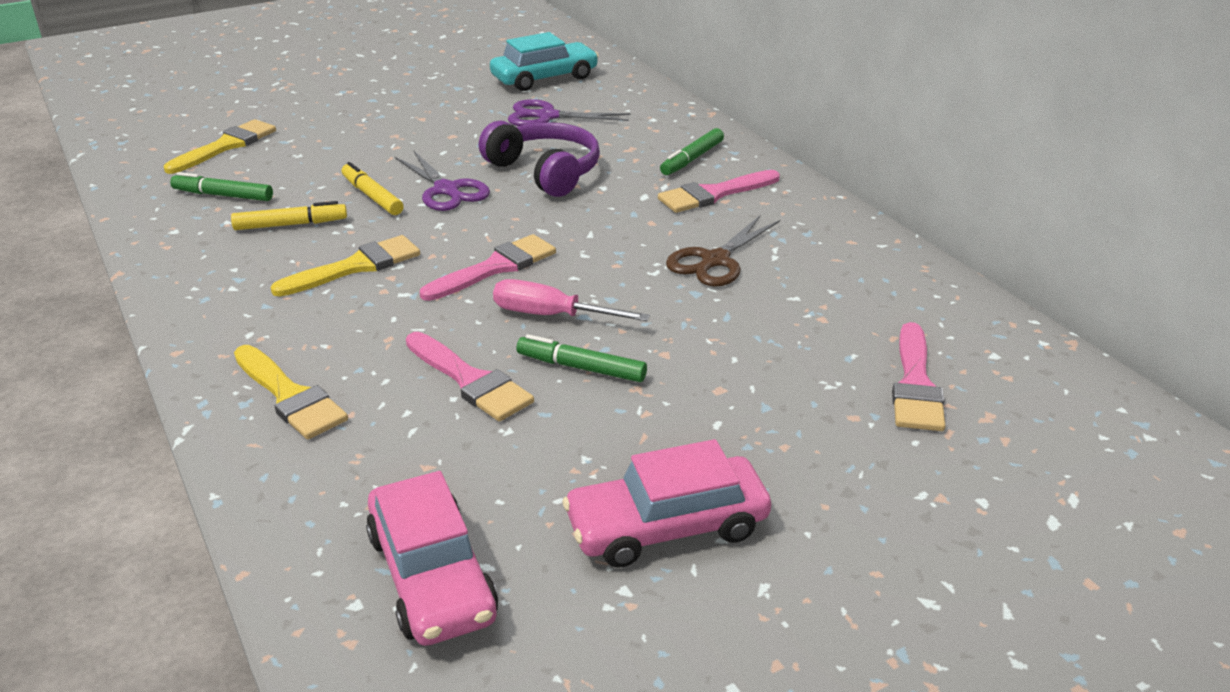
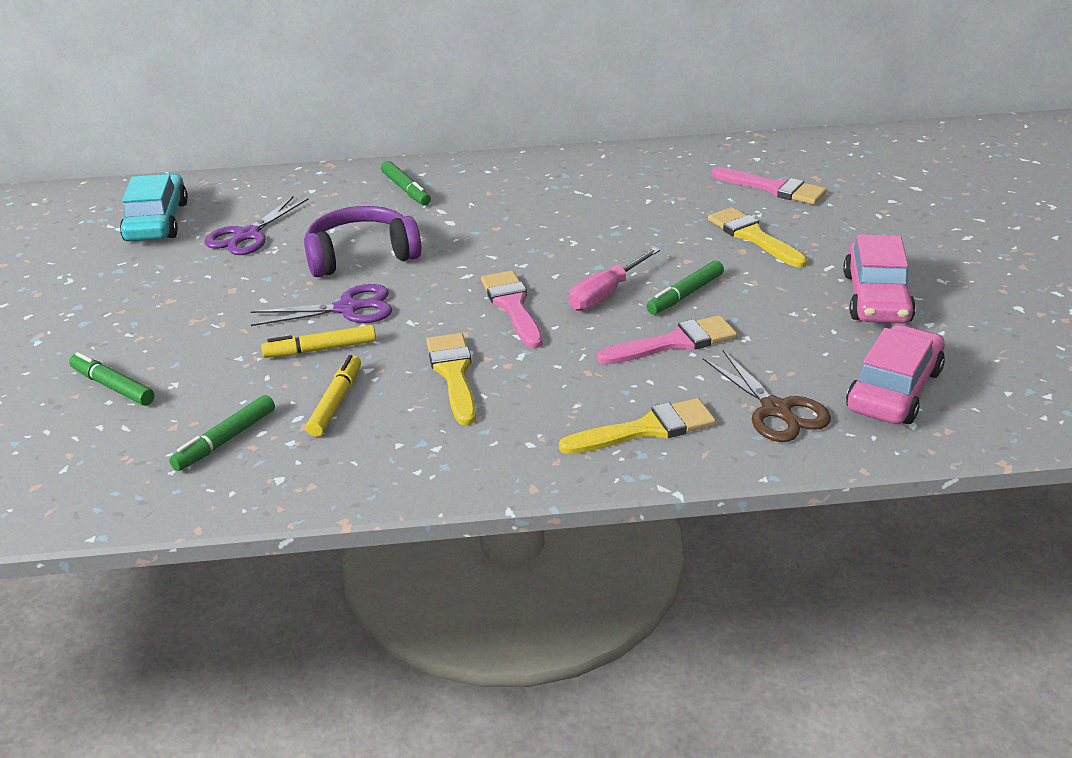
camera: 65 degrees left, 0 degrees up
(226, 146) = (95, 430): yellow brush -> yellow brush (753, 236)
(286, 135) = (113, 386): none -> green marker
(432, 576) = (894, 390): pink car -> pink car turned 60 degrees counterclockwise
(714, 194) = (474, 194): pink brush -> none
(715, 260) = (576, 216): brown scissors -> brown scissors (776, 410)

